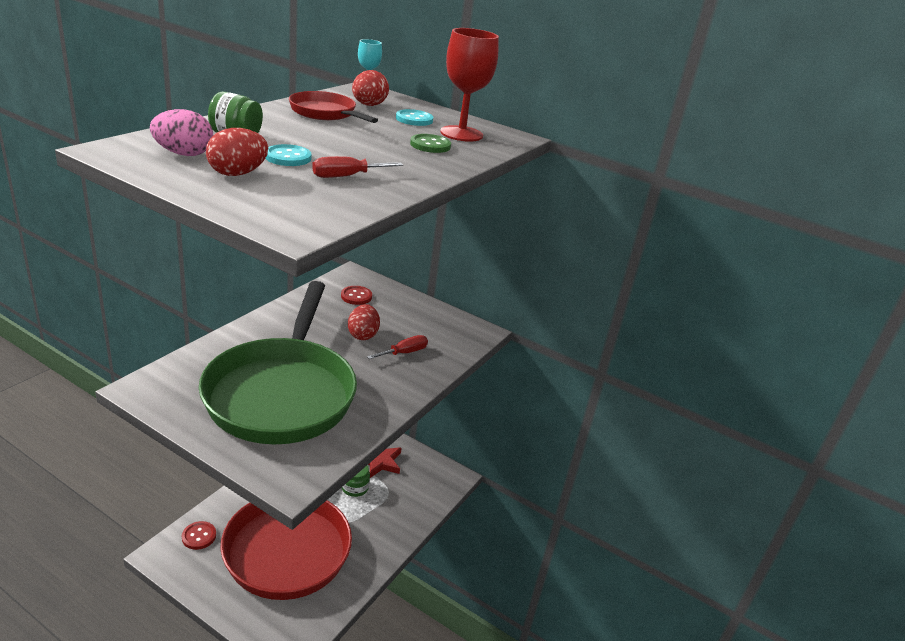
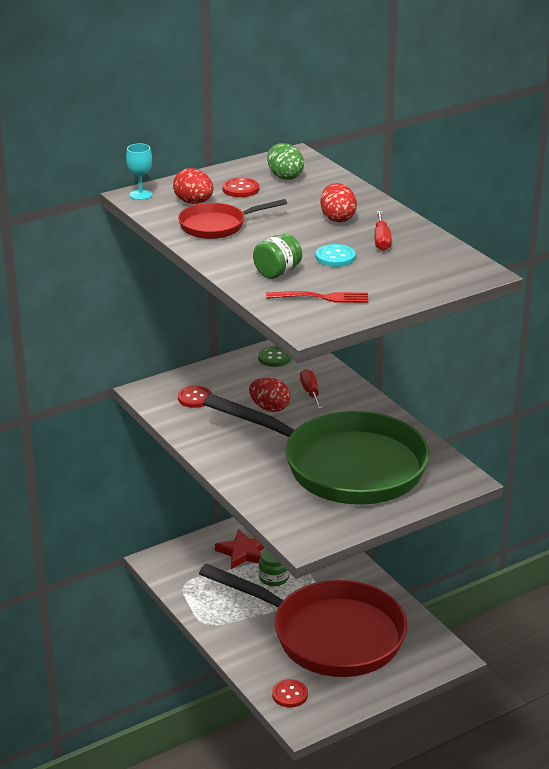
camera: 60 degrees left, 0 degrees up
(184, 154) = (321, 297): pink egg -> red fork
(237, 173) = (370, 280): red egg -> red egg (337, 218)
(414, 119) = (240, 189): turquoise button -> red button
(430, 145) = (313, 195): green button -> green button (274, 358)
(461, 134) = (284, 176): red goblet -> green egg

